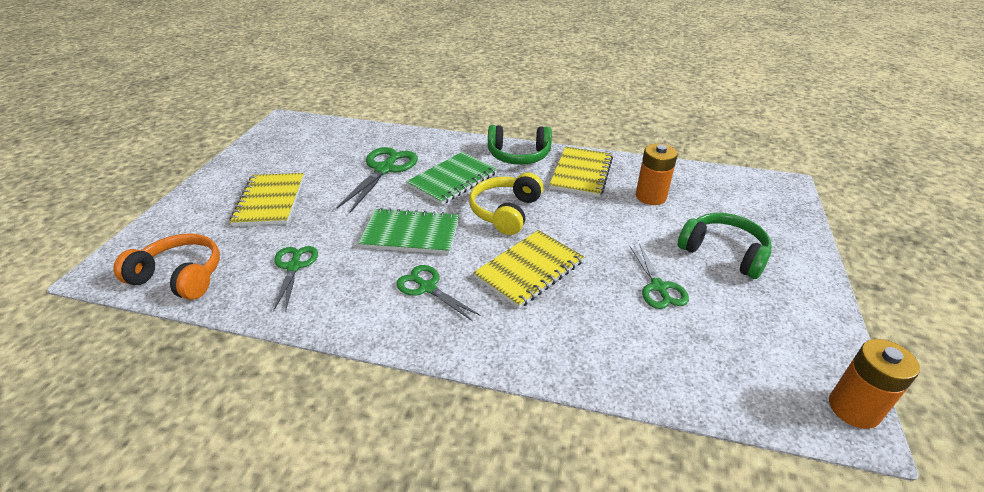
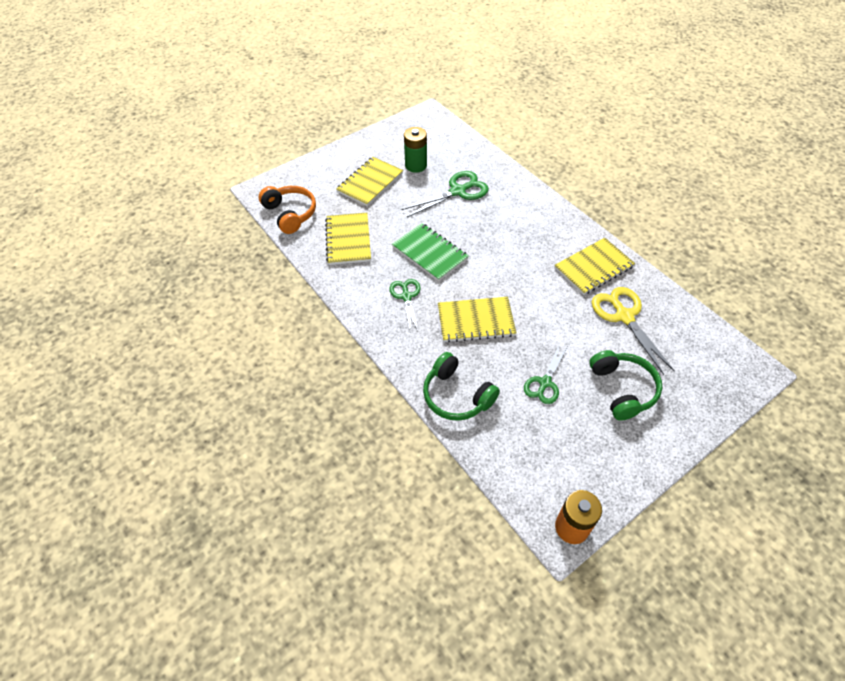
camera: 40 degrees right, 15 degrees up
(294, 267) = (348, 240): green scissors -> yellow notebook
(313, 166) = (416, 165): none -> green battery
(452, 180) = (494, 224): green notebook -> none
(505, 212) = (504, 270): yellow headphones -> none
(518, 155) = (563, 227): green headphones -> green headphones (456, 396)
(650, 196) = (624, 316): orange battery -> yellow scissors

